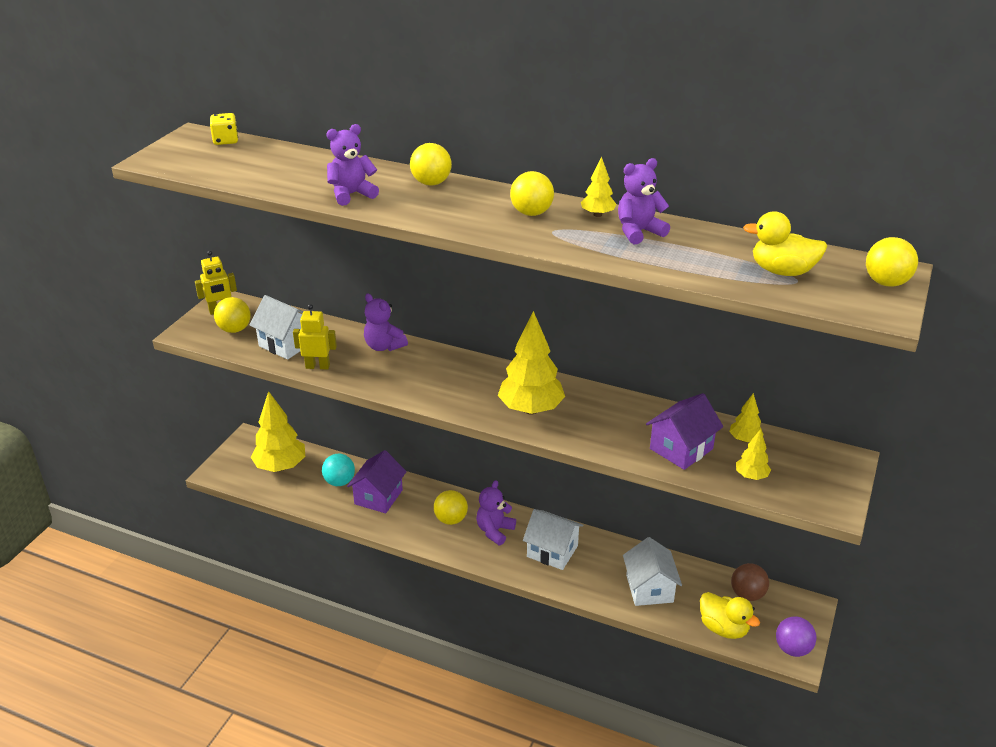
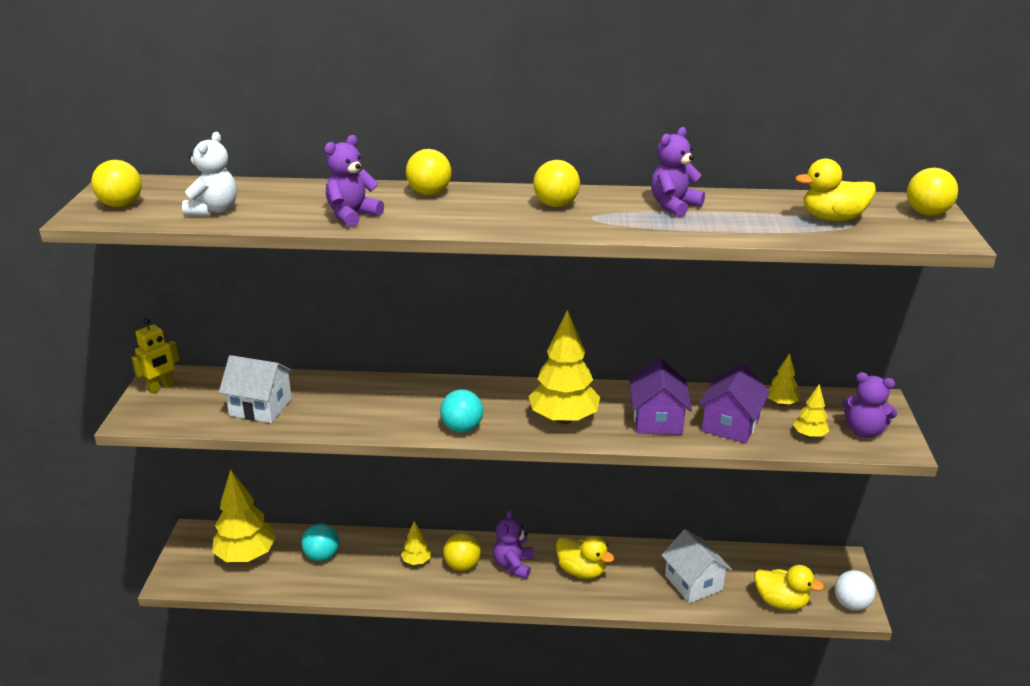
camera: 20 degrees left, 5 degrees down
(226, 140) = (163, 184): yellow dice -> none
(234, 329) = (190, 404): yellow ball -> yellow ball (121, 205)
(247, 171) = (214, 210): none -> white teddy bear
(317, 366) = (310, 423): yellow robot -> none
(378, 497) = (373, 561): purple house -> purple house (657, 420)
(384, 346) = (372, 388): purple teddy bear -> purple teddy bear (864, 431)
(438, 398) = (462, 428): none -> turquoise ball
(552, 551) = (581, 571): white house -> yellow duck
(597, 215) = (621, 197): yellow tree -> yellow tree (416, 561)
(747, 594) = (784, 564): brown ball -> none
(792, 649) = (851, 604): purple ball -> white ball

